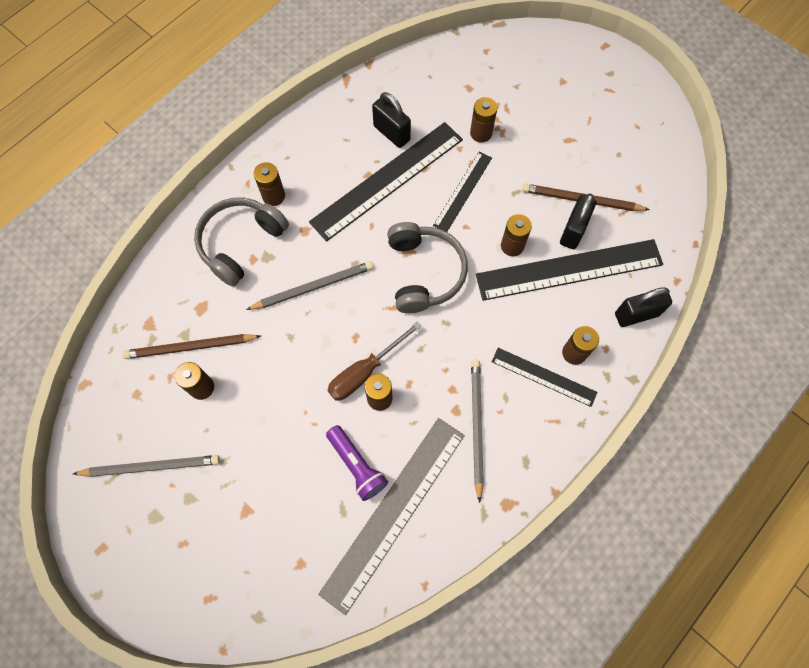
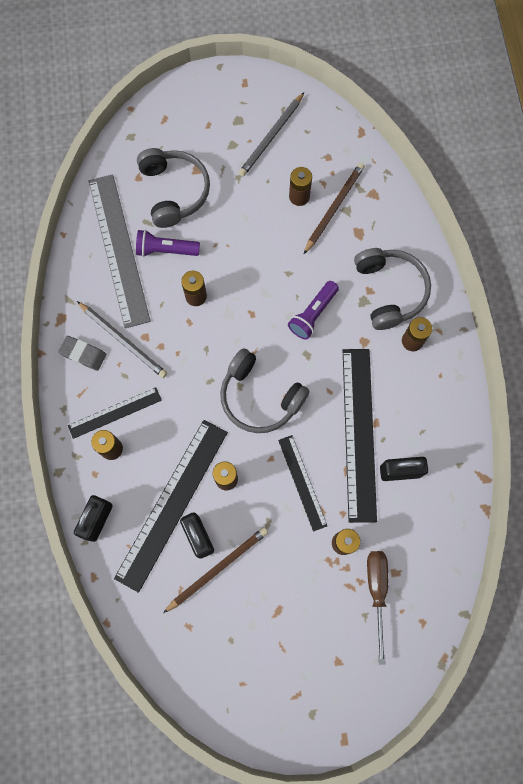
camera: 130 degrees right, 5 degrees up
(288, 512) = (174, 192): none -> grey headphones
(313, 287) = (313, 314): grey pencil -> purple flashlight
(365, 371) = (222, 301): brown screwdriver -> brown screwdriver (377, 591)
(520, 451) = (83, 354): none -> grey eraser

